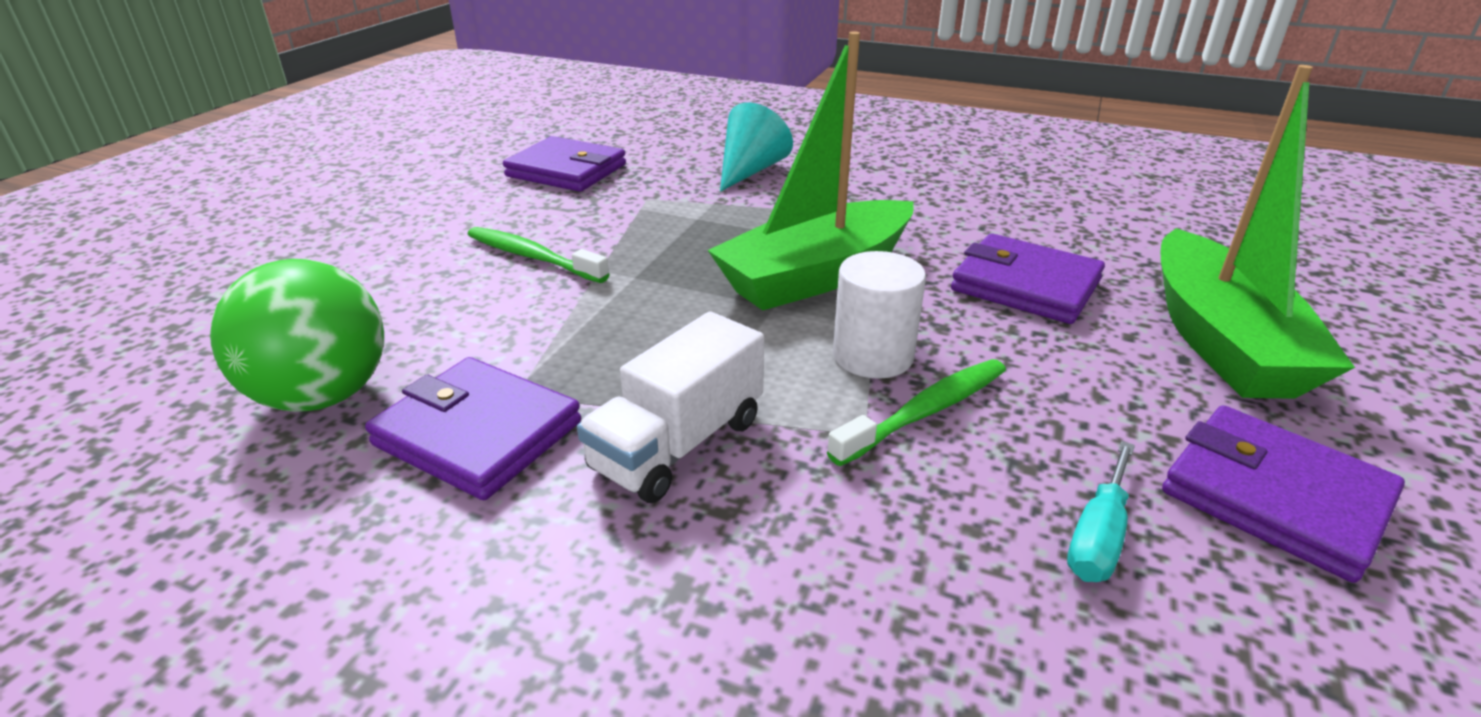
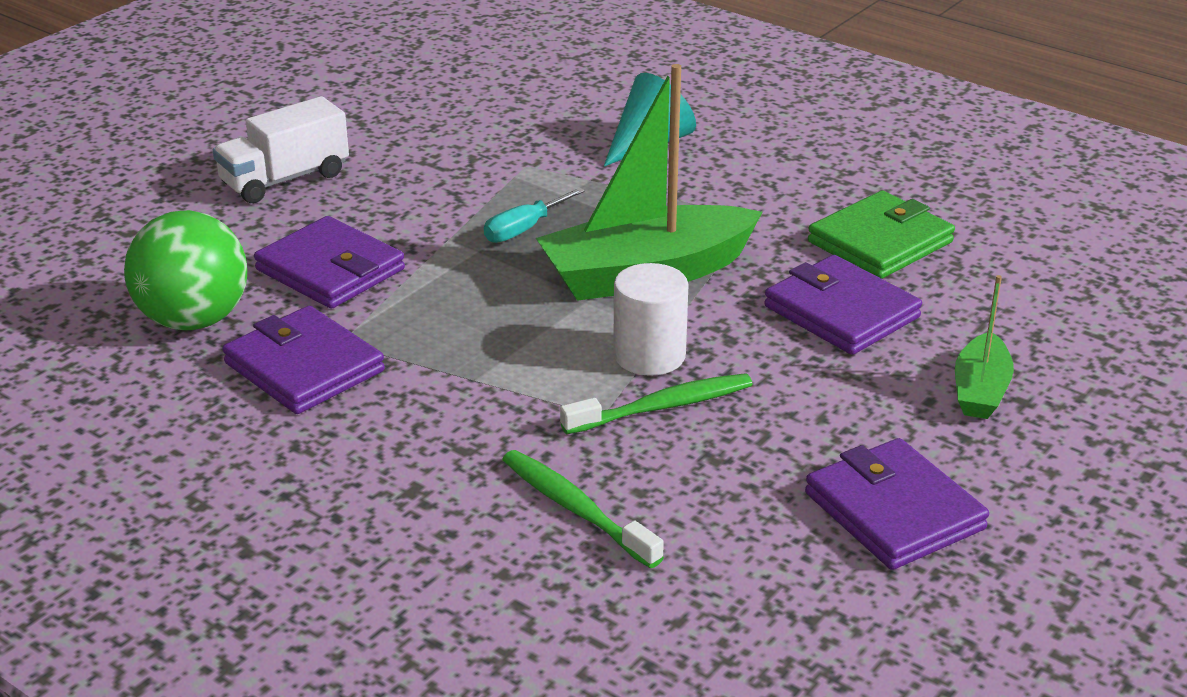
camera: 15 degrees right, 0 degrees up
(532, 257) = (392, 217): green toothbrush -> green toothbrush (576, 509)
(566, 170) = (457, 120): purple wallet -> purple wallet (330, 270)
(678, 444) = (451, 399): white truck -> white truck (285, 179)
(1006, 222) = (880, 242): none -> green wallet
(1097, 536) = (729, 511): turquoise screwdriver -> turquoise screwdriver (523, 229)
(1220, 340) = (980, 390): green boat -> green boat, size x0.51

